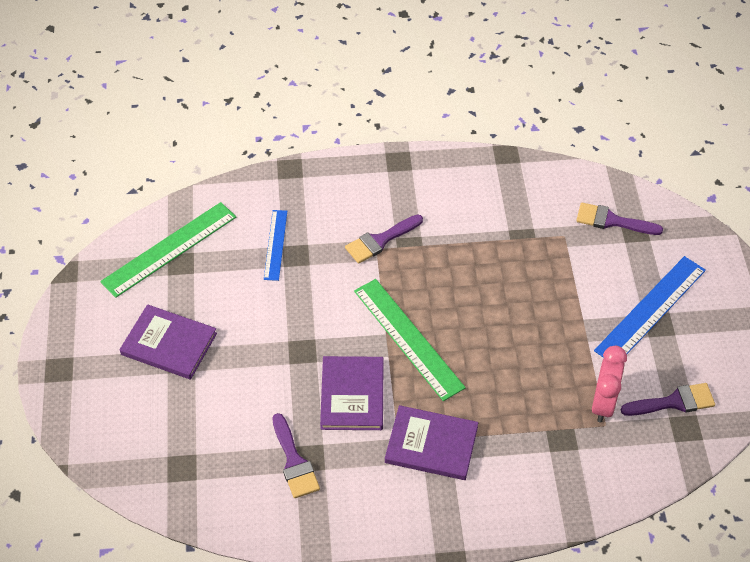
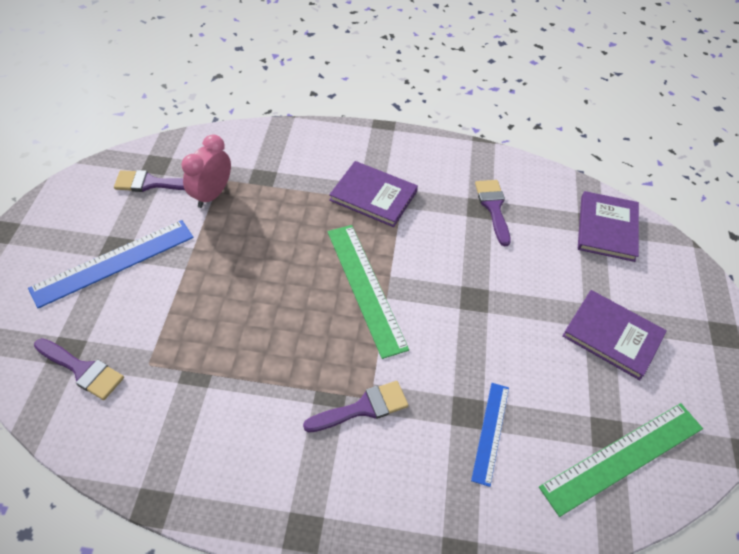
camera: 170 degrees left, 0 degrees up
(352, 395) = (433, 248): purple book -> purple book (607, 228)

